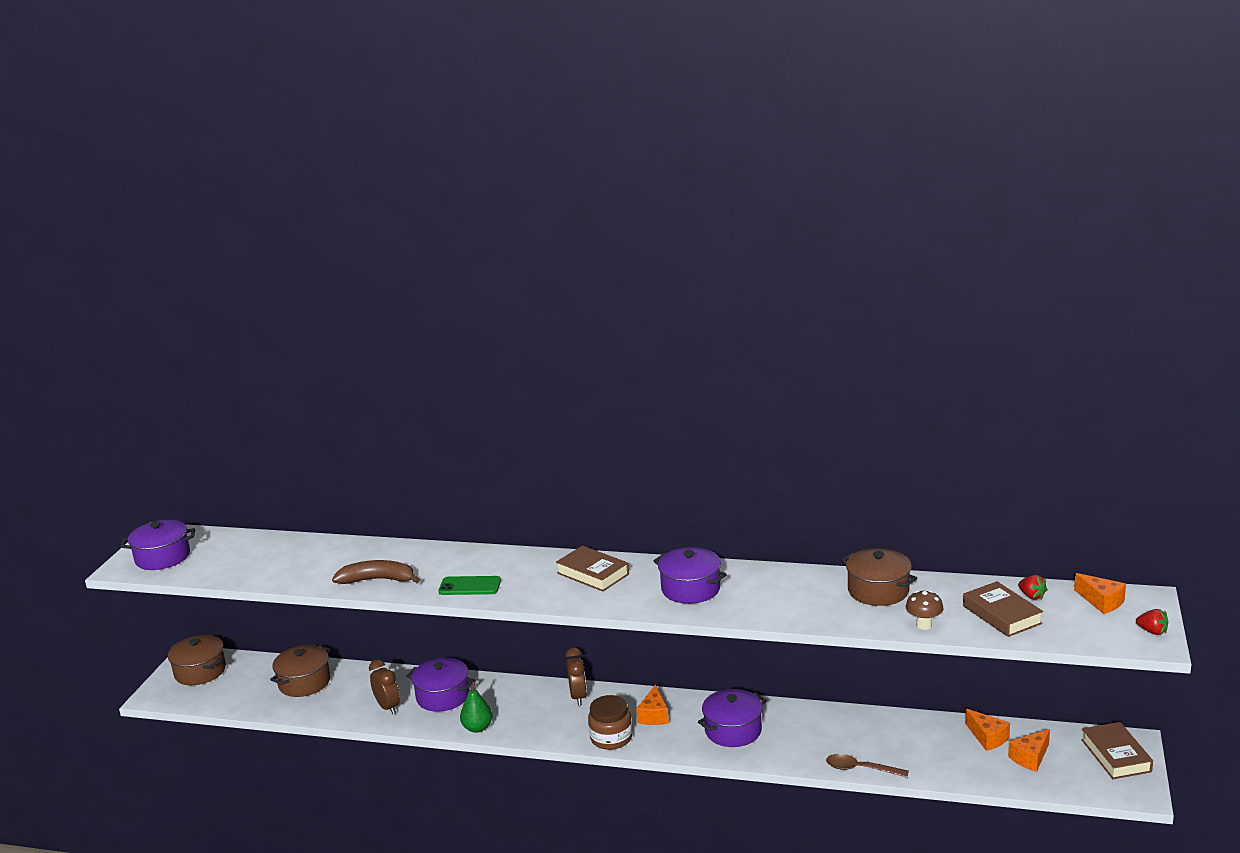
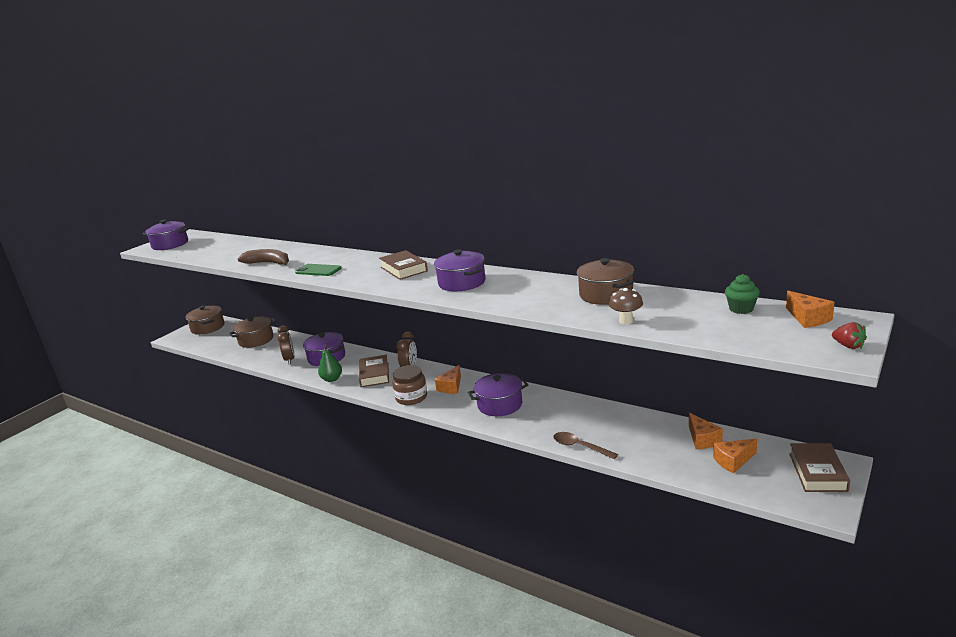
camera: 20 degrees right, 0 degrees up
(1001, 615) = (702, 320): brown book -> brown book (374, 374)
(1031, 596) = (741, 309): red strawberry -> green cupcake

